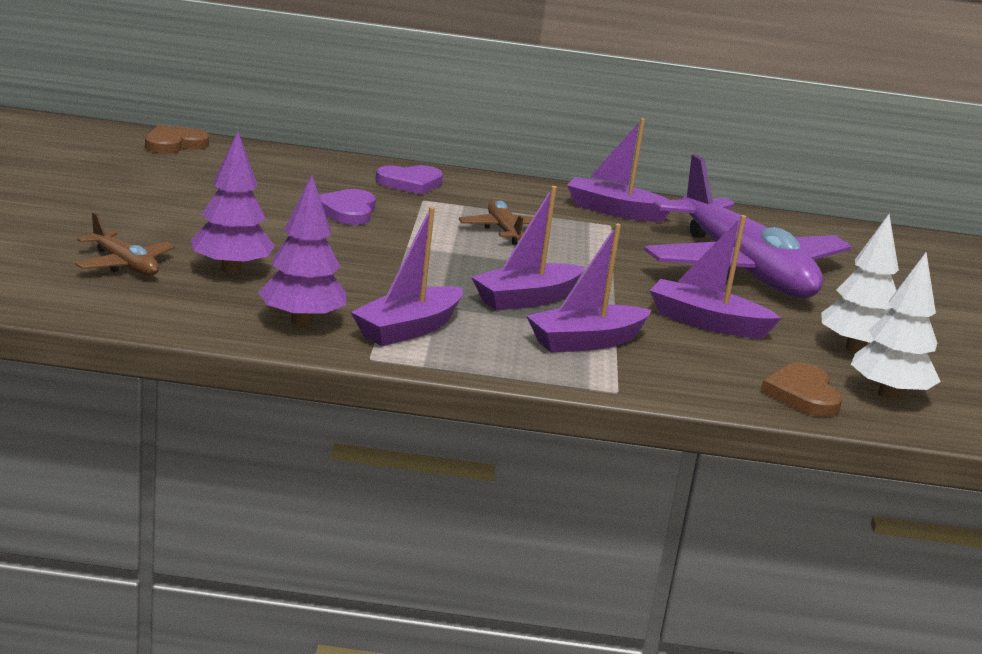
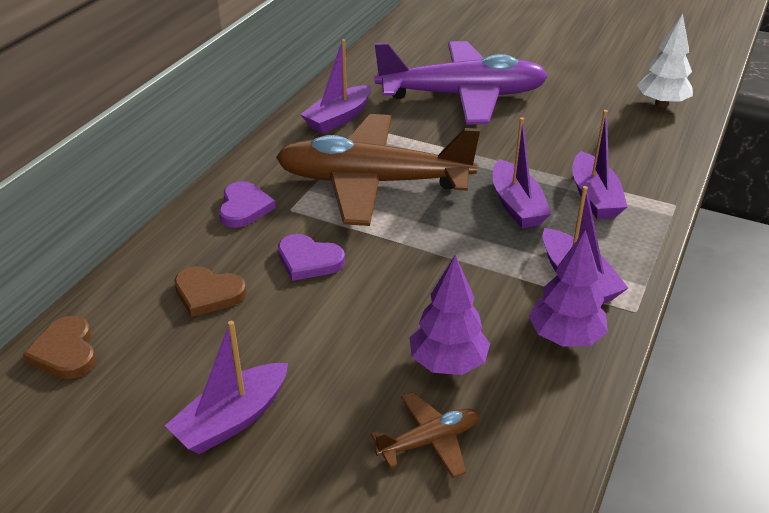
camera: 65 degrees left, 15 degrees up
(503, 230) = (372, 182): brown plane -> brown plane, size x2.44
(706, 322) = (557, 137): purple boat -> purple boat (232, 419)
(802, 394) = (666, 133): brown heart -> brown heart (208, 293)
(855, 349) = (596, 94): white tree -> none

